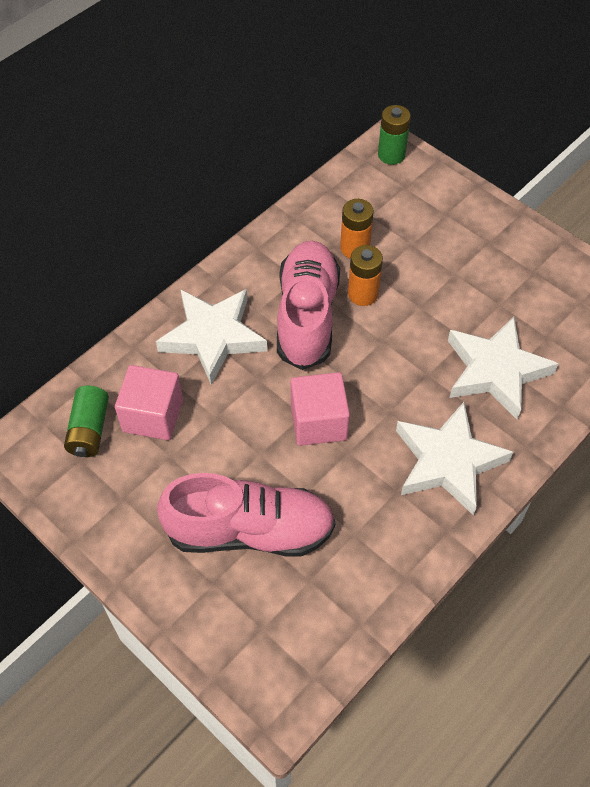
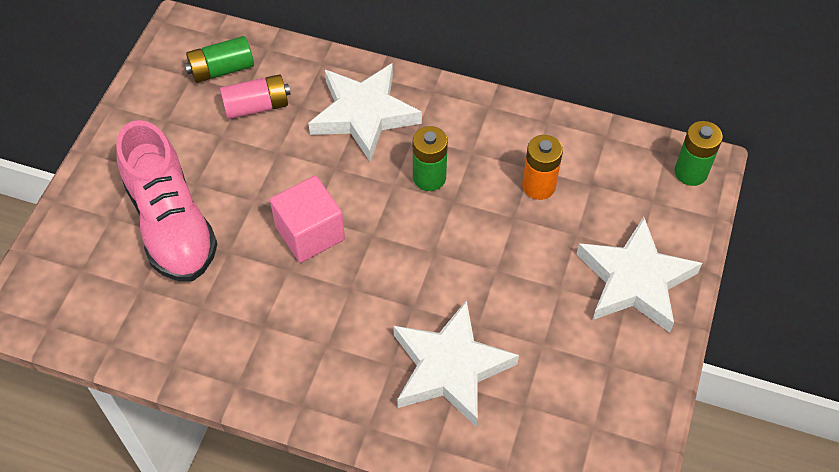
camera: 65 degrees right, 0 degrees up
(153, 415) = (256, 106): pink cube -> pink battery
(307, 315) = (429, 177): pink shoe -> green battery
(363, 294) = (483, 214): orange battery -> none
(448, 461) = (316, 359): white star -> white star (635, 280)

